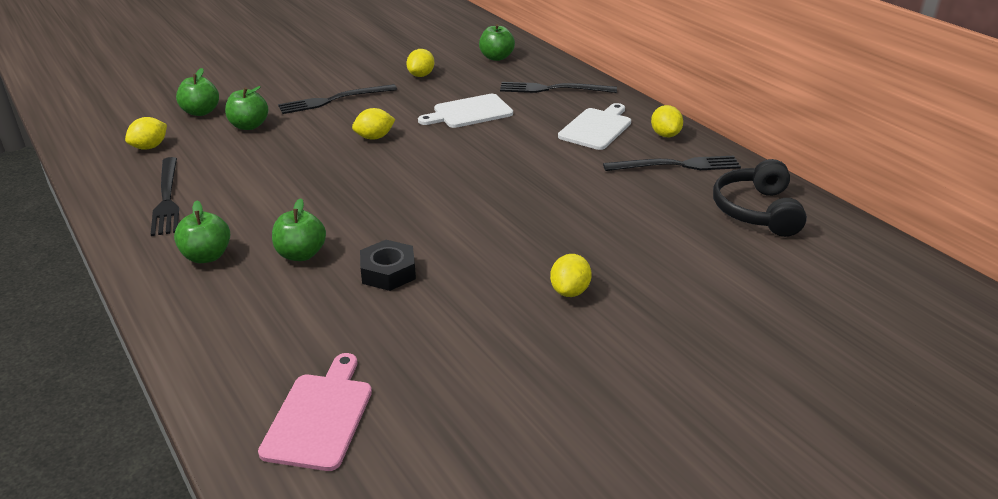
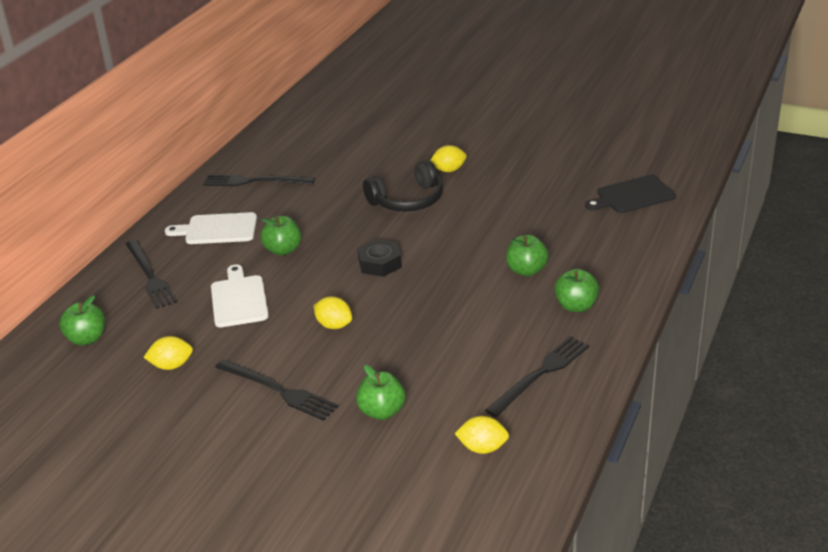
camera: 120 degrees left, 0 degrees up
(201, 112) = (385, 466): green apple -> green apple (283, 250)
(320, 416) = (632, 196): pink cutting board -> black cutting board
(388, 272) = (503, 231): black nut -> black nut (380, 263)
(469, 112) = (239, 299): white cutting board -> white cutting board turned 135 degrees counterclockwise
(665, 135) = (205, 199): yellow lemon -> none
(676, 165) = (254, 181): black fork -> black fork turned 45 degrees counterclockwise
(757, 211) = (294, 142): black headphones -> black headphones (407, 200)

